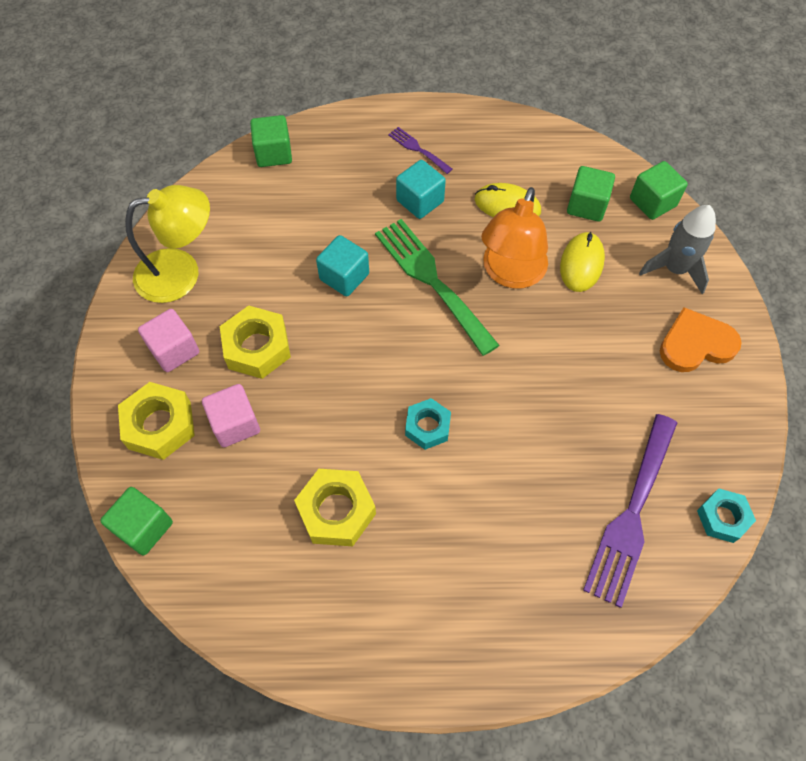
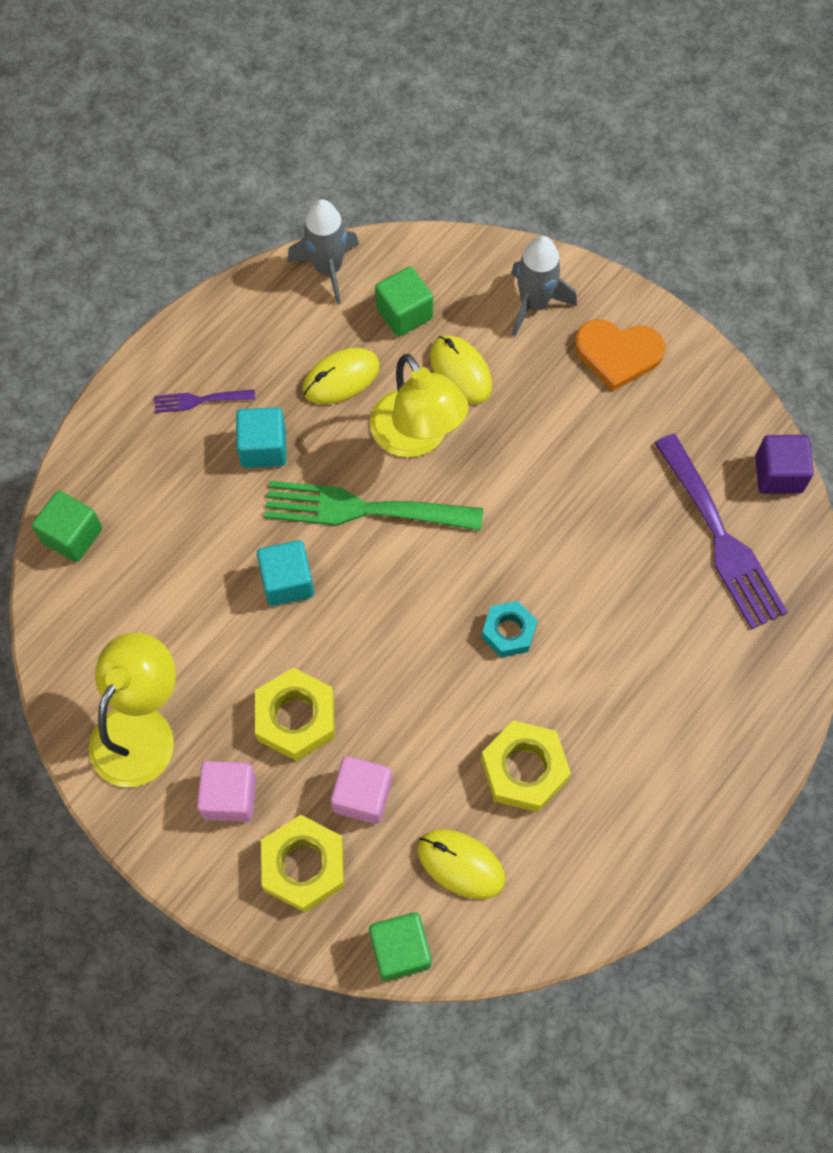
camera: 50 degrees left, 5 degrees up
(234, 521) = (461, 864): none -> yellow mouse
(510, 274) = (417, 437): orange lamp -> yellow lamp
(571, 147) = (328, 269): none -> grey rocket
(652, 202) = (451, 258): green cube -> none
(696, 344) = (618, 354): orange heart -> orange heart turned 105 degrees counterclockwise
(722, 518) = (778, 474): turquoise nut -> purple cube

